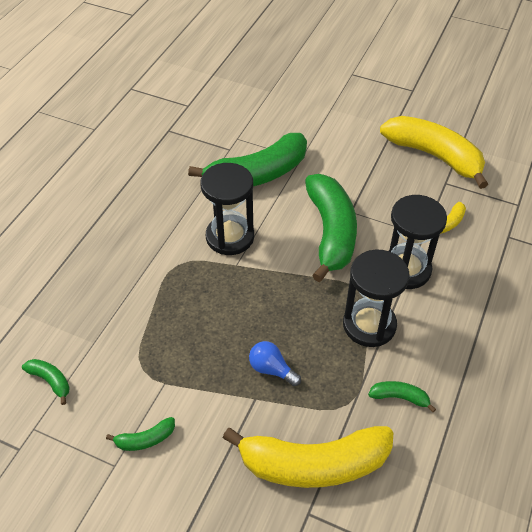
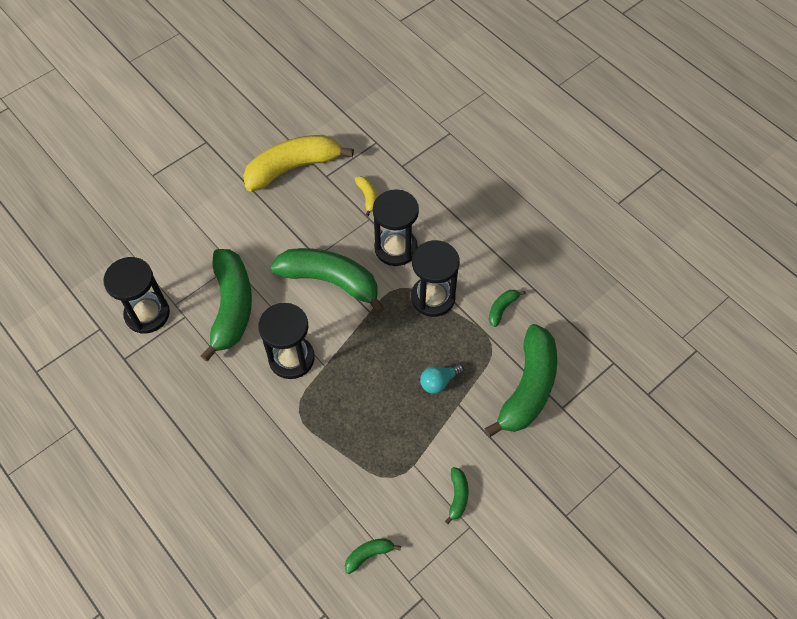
camera: 65 degrees left, 10 degrees up
(217, 126) = (147, 314): none -> black hourglass
(271, 369) = (439, 382): blue light bulb -> turquoise light bulb
(313, 463) = (528, 388): yellow banana -> green banana

